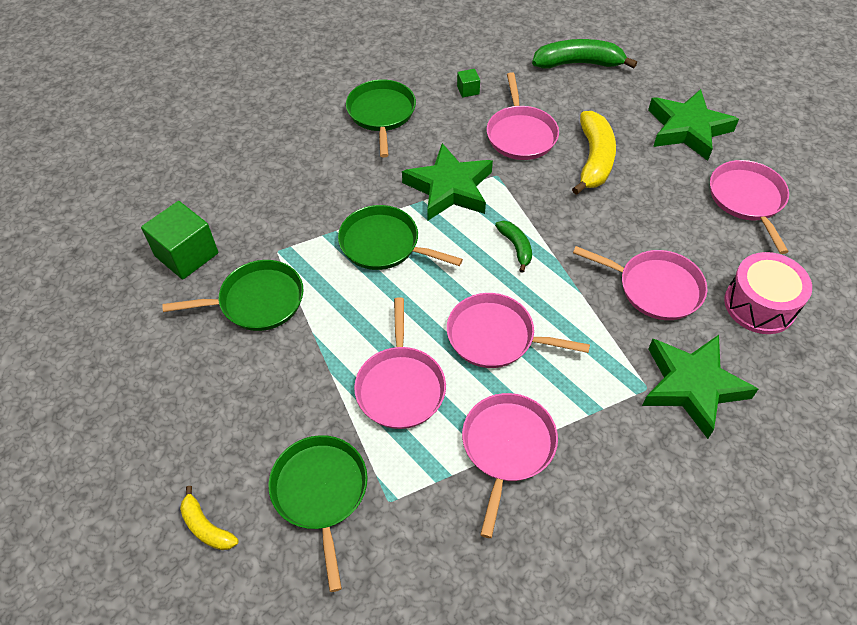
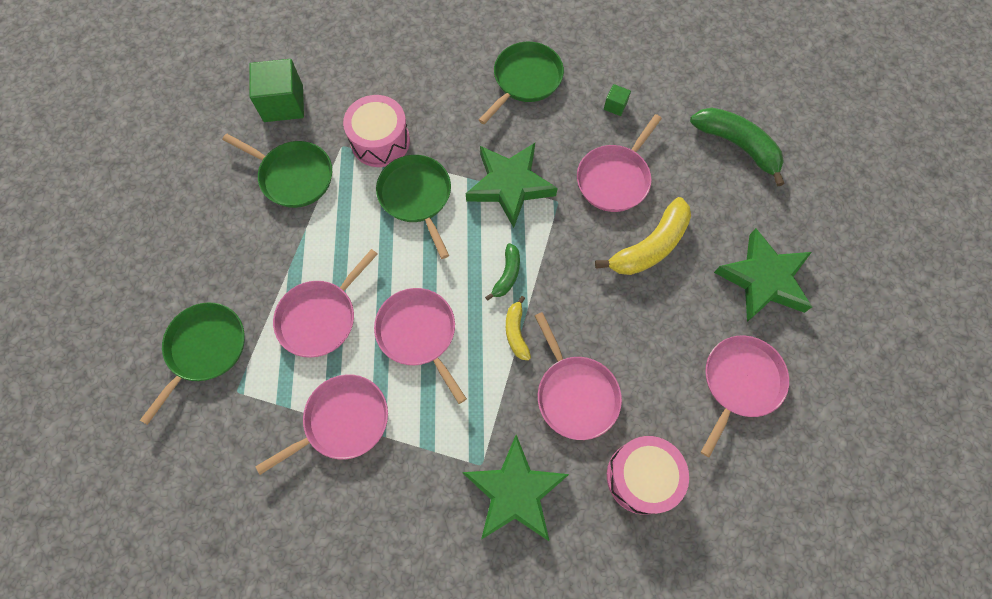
camera: 40 degrees right, 15 degrees up
(206, 527) = (125, 314): yellow banana -> yellow banana (516, 332)
(308, 226) = (380, 141): none -> pink drum

